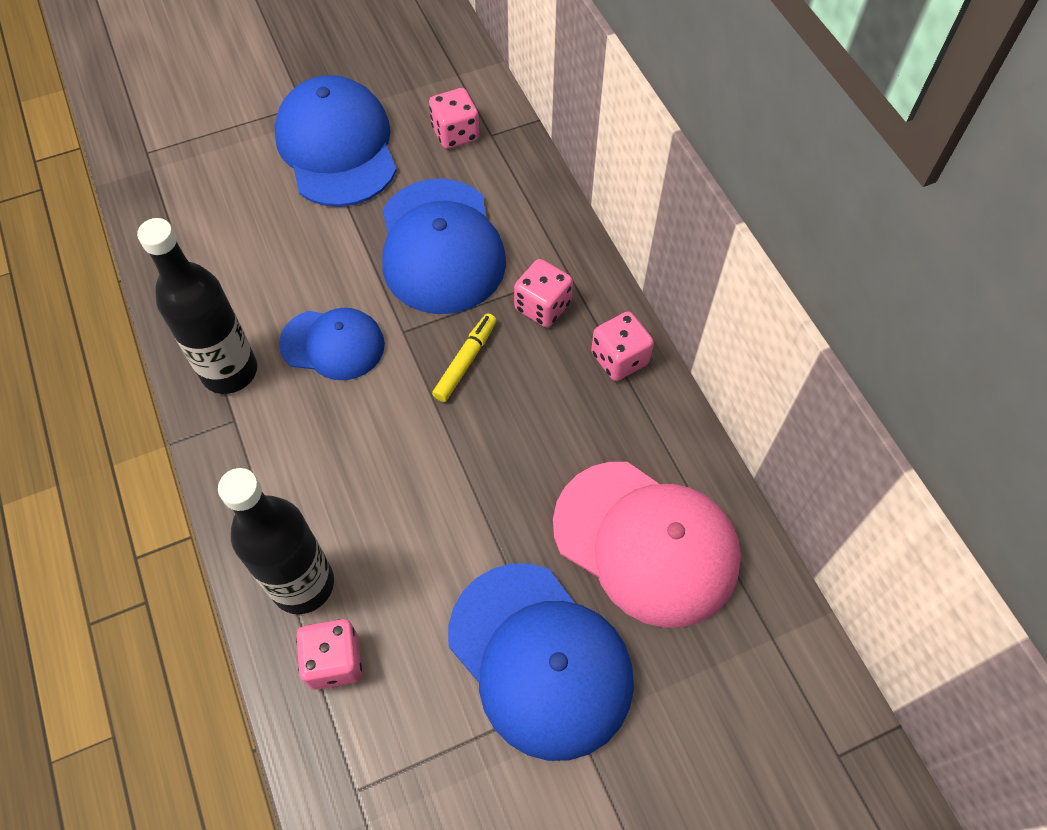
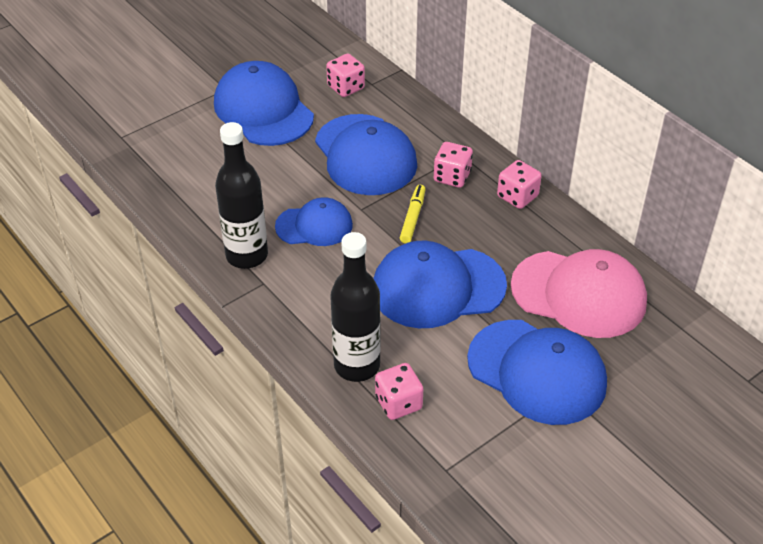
camera: 15 degrees left, 15 degrees down
(457, 483) = (438, 287): none -> blue cap

